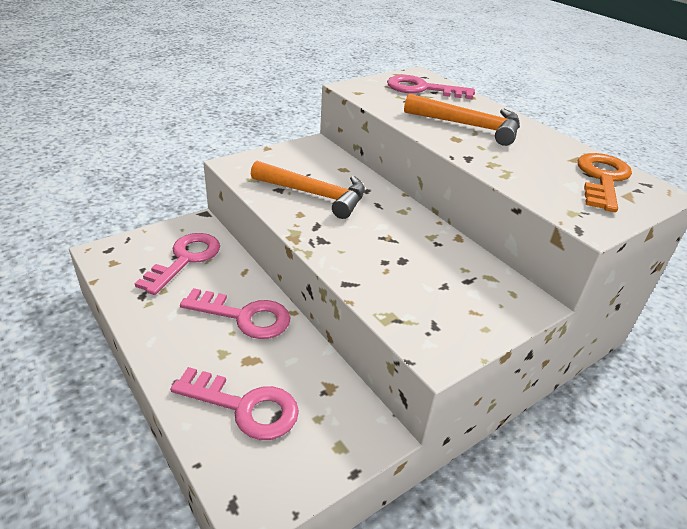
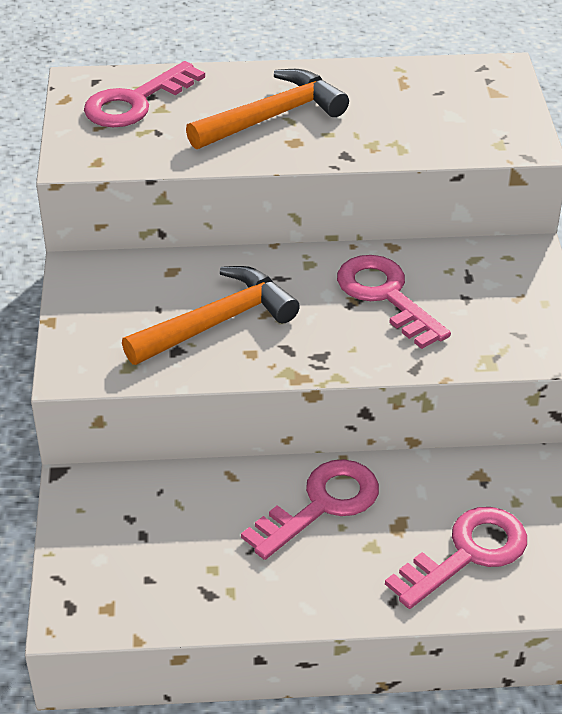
camera: 55 degrees left, 5 degrees up
(185, 259) = (160, 527): pink key -> pink key (386, 296)
(602, 179) = (455, 90): orange key -> none

